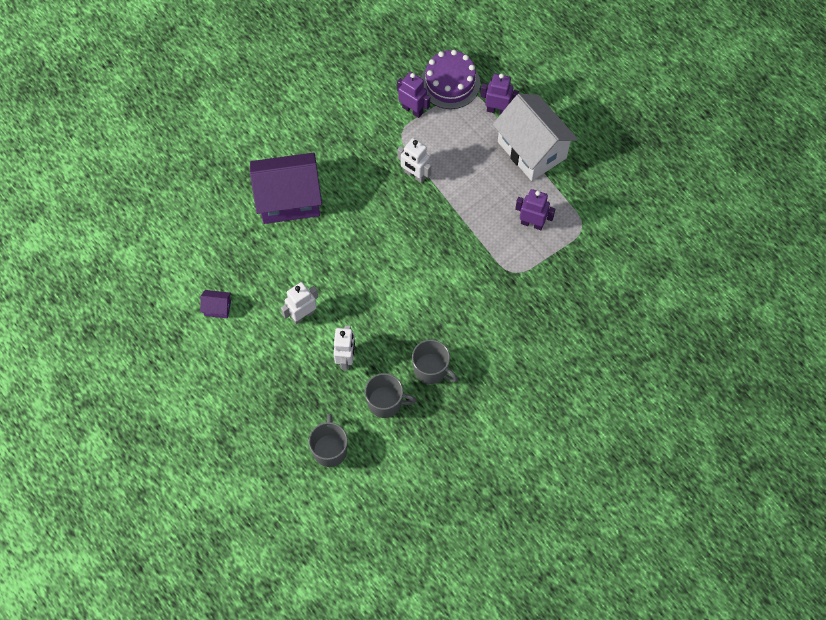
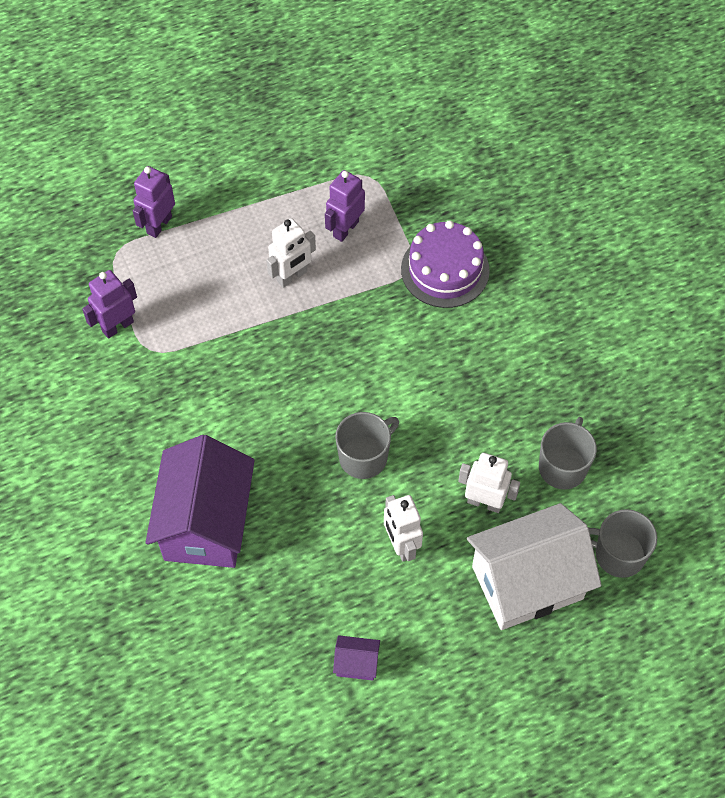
camera: 75 degrees left, 5 degrees down
(217, 308) = (356, 663): purple house -> purple house turned 75 degrees clockwise
(415, 175) = (224, 348): white robot -> white robot (292, 276)
(431, 369) = (527, 399): grey mug -> grey mug (364, 457)
(450, 83) = (93, 270): purple cake -> purple cake (445, 270)
(532, 150) = (235, 201): white house -> white house (527, 582)

